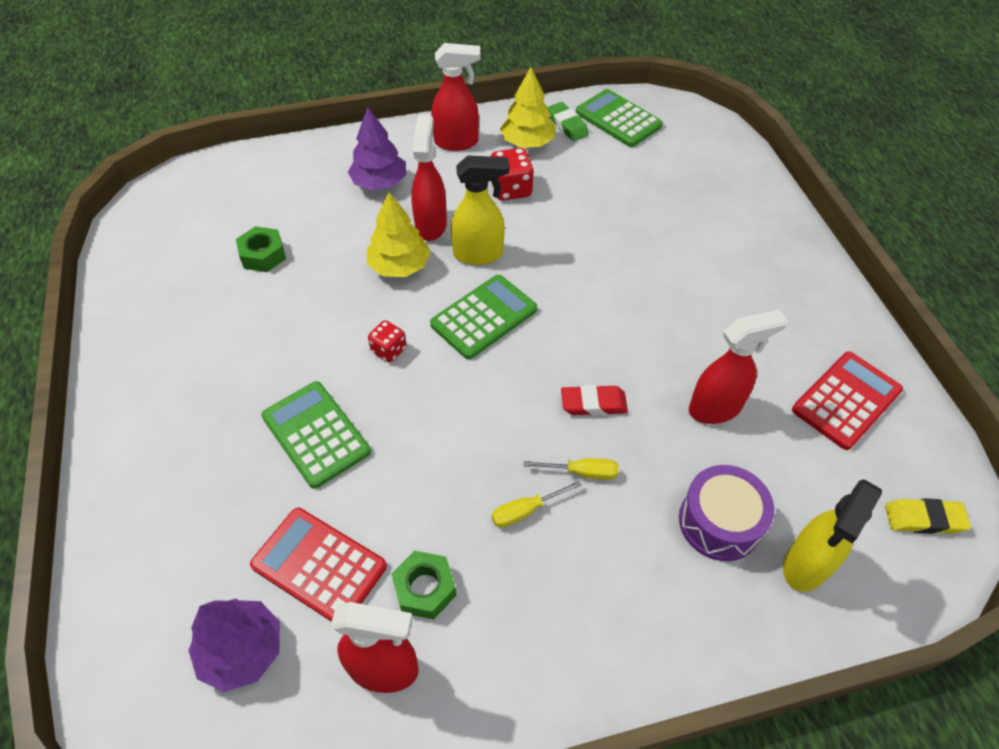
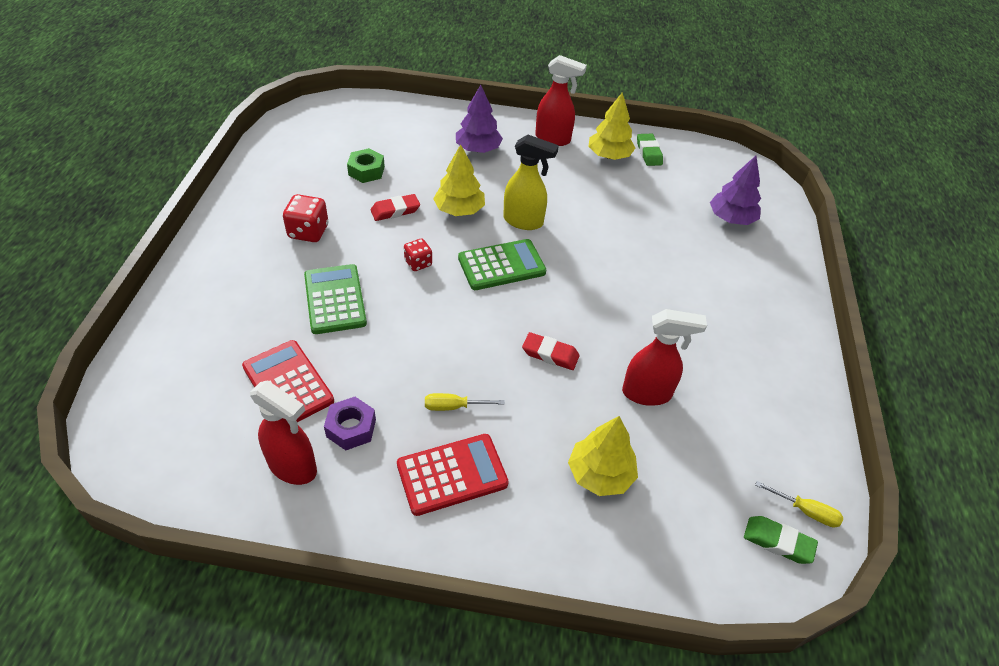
camera: 20 degrees right, 5 degrees down
(242, 650) = (207, 415): purple tree -> purple tree (731, 218)
(325, 294) = (395, 210): none -> red eraser
(425, 588) = (351, 428): green nut -> purple nut
(431, 225) = (499, 190): red spray bottle -> none
(511, 189) = (576, 184): red dice -> red dice (308, 232)
(582, 472) = (512, 397): yellow screwdriver -> yellow screwdriver (805, 511)
(618, 119) = (694, 161): green calculator -> none
(719, 522) = (600, 474): purple drum -> yellow tree
(805, 565) = (652, 533): yellow spray bottle -> none
(846, 400) = (764, 429): red calculator -> red calculator (452, 474)
(923, 519) = (778, 542): yellow eraser -> green eraser

